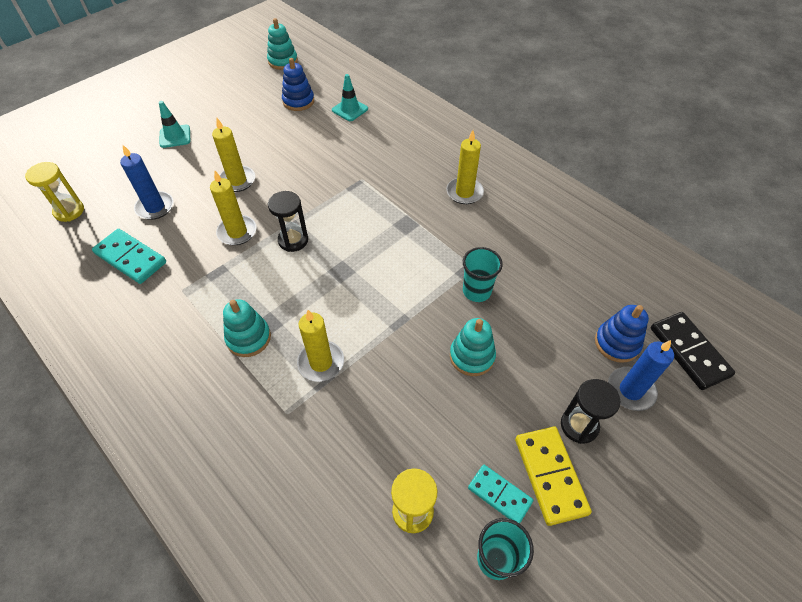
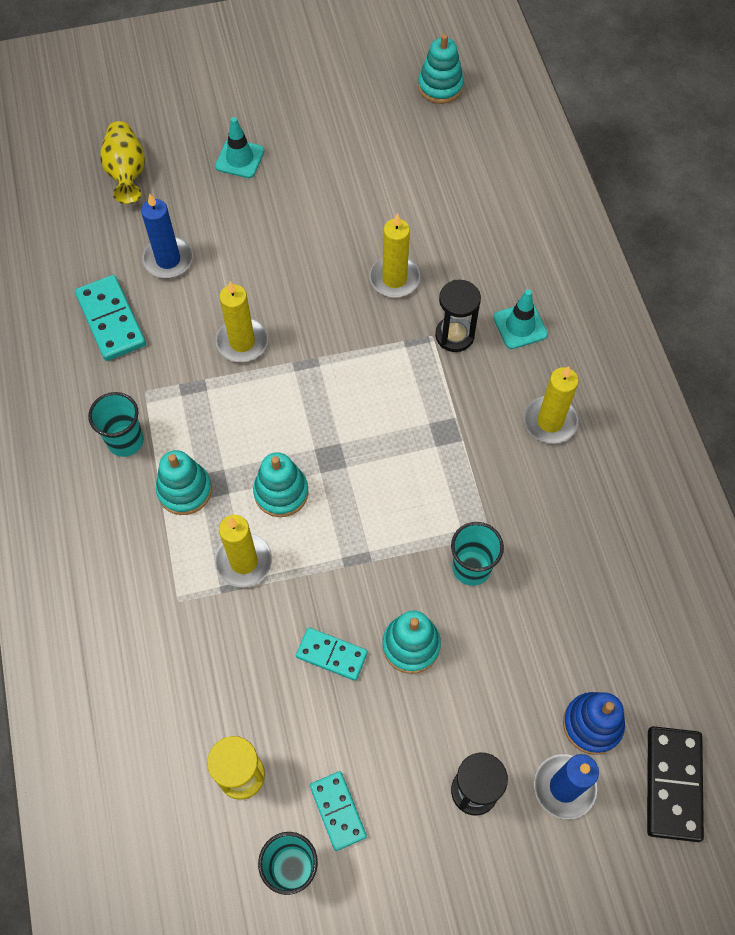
camera: 30 degrees right, 10 degrees up
(69, 211) = (74, 219): yellow hourglass -> none
(96, 171) = (127, 173): none -> yellow vase
(184, 327) = (125, 441): none -> turquoise cup
(237, 180) = (280, 265): yellow candle -> yellow candle (394, 279)
(293, 240) = (299, 386): black hourglass -> black hourglass (454, 335)
(298, 101) = (422, 169): blue stacking toy -> none
(320, 307) = (281, 492): none -> turquoise stacking toy
(350, 109) = (482, 214): turquoise traffic cone -> turquoise traffic cone (520, 326)
(423, 390) = (332, 654): none -> turquoise domino
(550, 475) = (404, 823): yellow domino -> none

